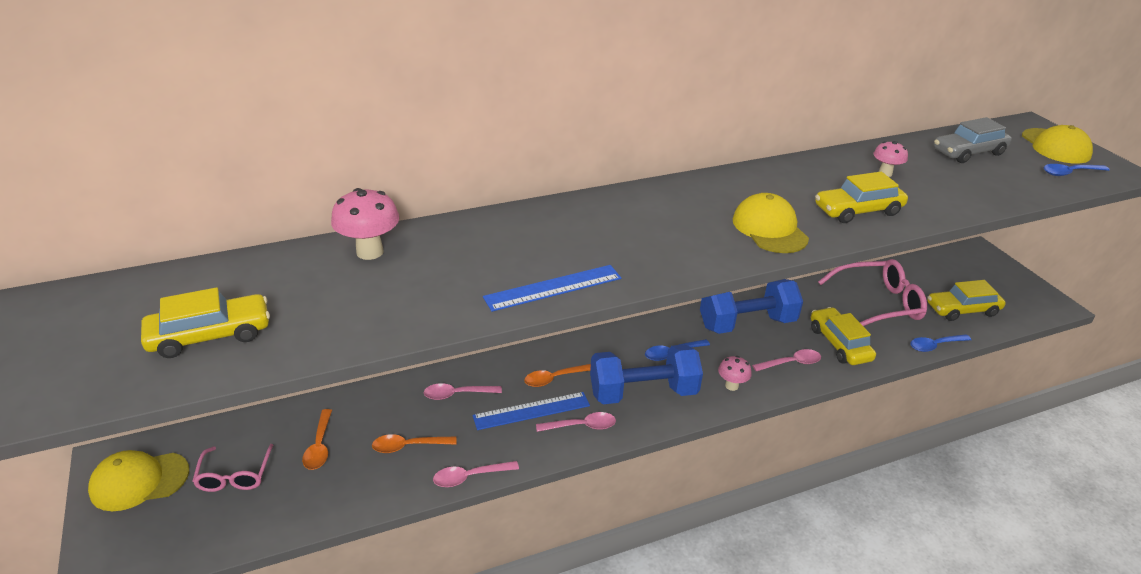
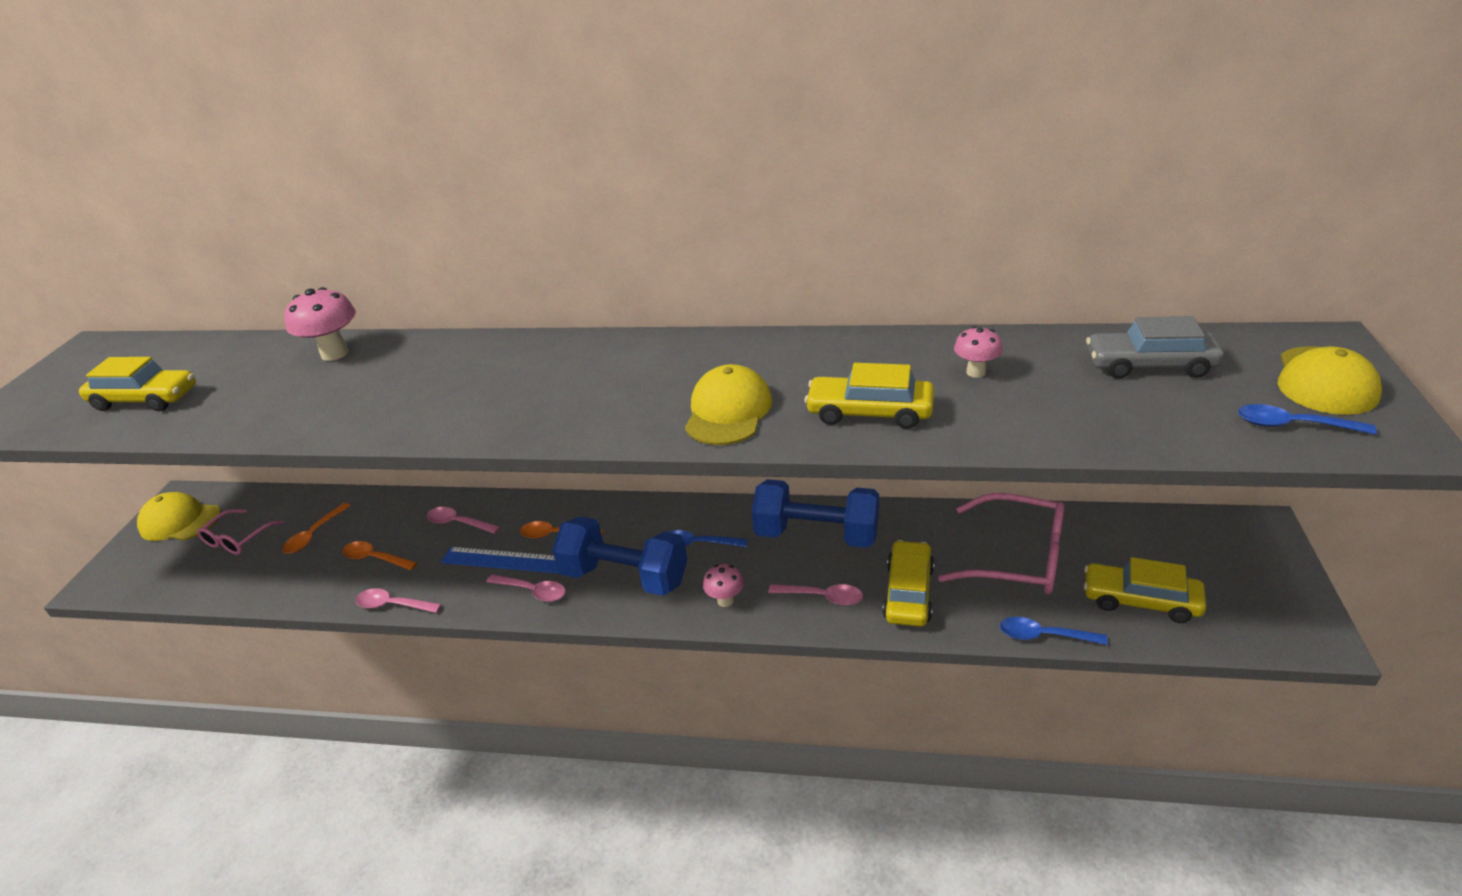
camera: 35 degrees right, 0 degrees up
(553, 288) = (430, 423): blue ruler -> none

